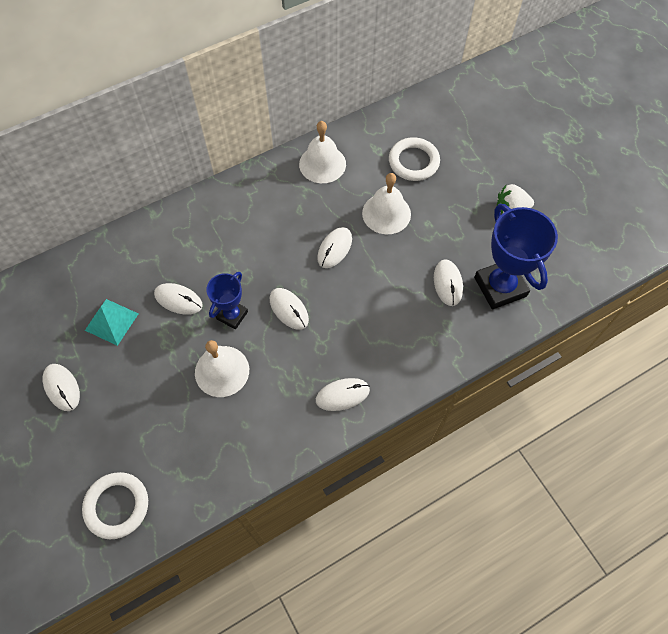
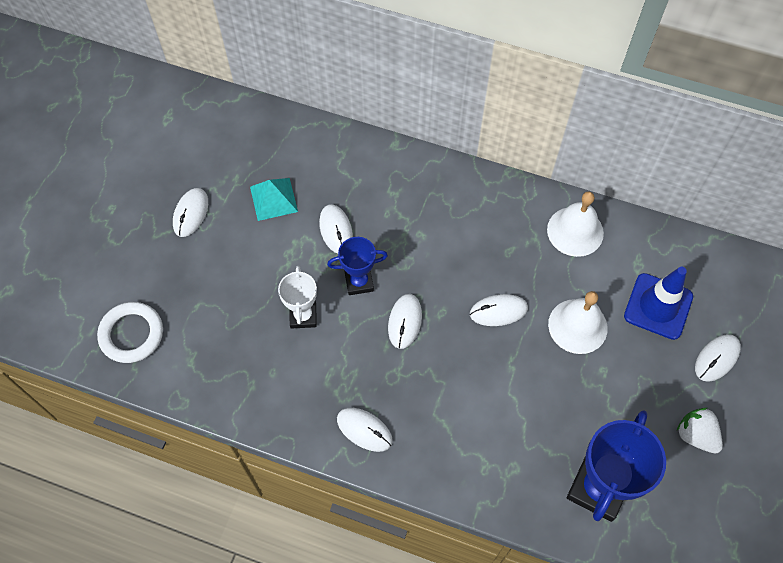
camera: 50 degrees right, 0 degrees up
(222, 371) = (303, 316): white bell -> white trophy
(413, 162) = (658, 306): white ring -> blue traffic cone
(448, 283) = (556, 437): white mouse -> white mouse (717, 358)

